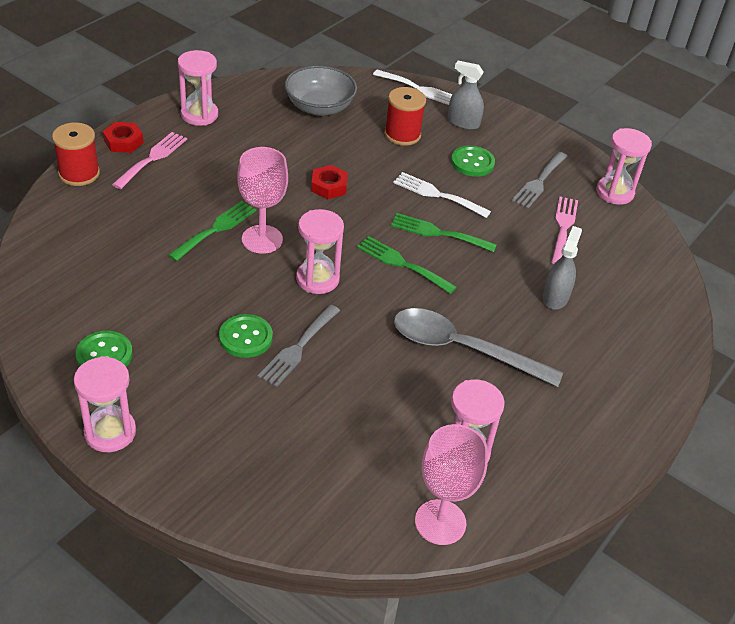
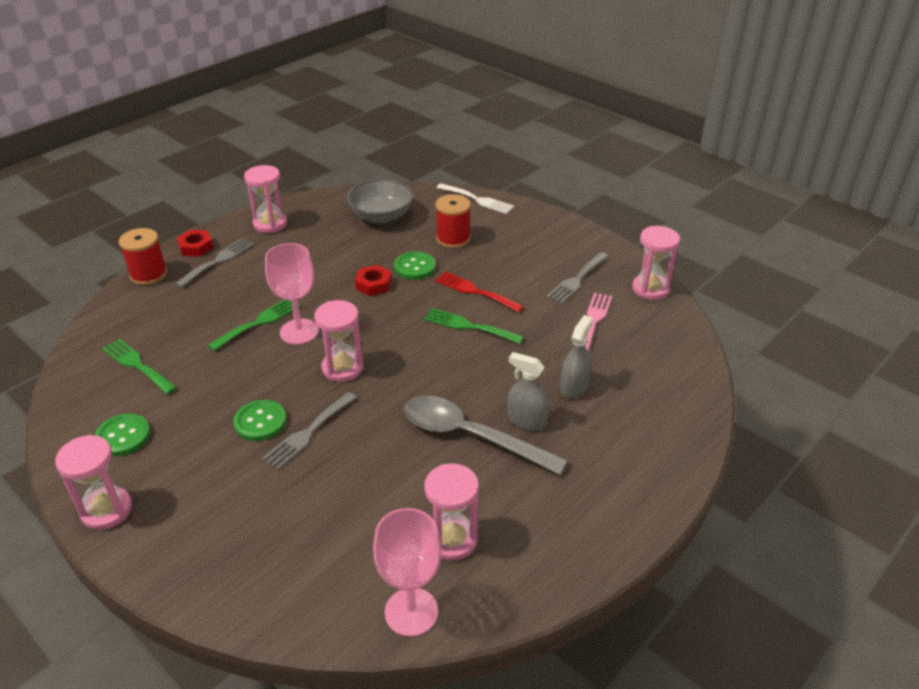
camera: 10 degrees right, 5 degrees down
(152, 158) = (218, 261): pink fork -> grey fork
(401, 264) = (427, 354): green fork -> green fork (137, 365)
(437, 194) = (475, 291): white fork -> red fork
(463, 123) = (513, 228): grey spray bottle -> grey spray bottle (526, 420)
(472, 162) = (515, 263): green button -> green button (415, 267)

